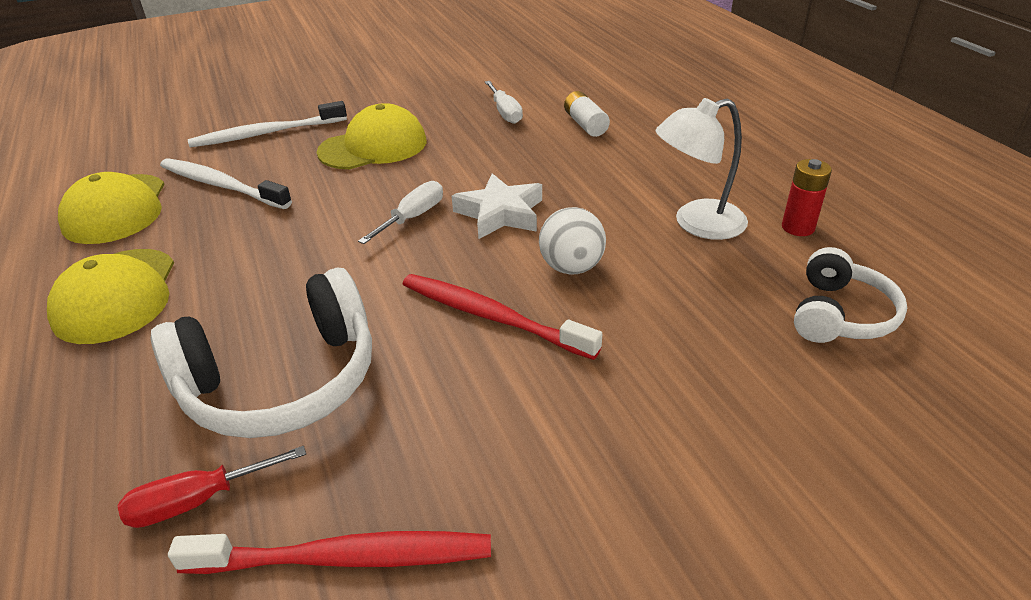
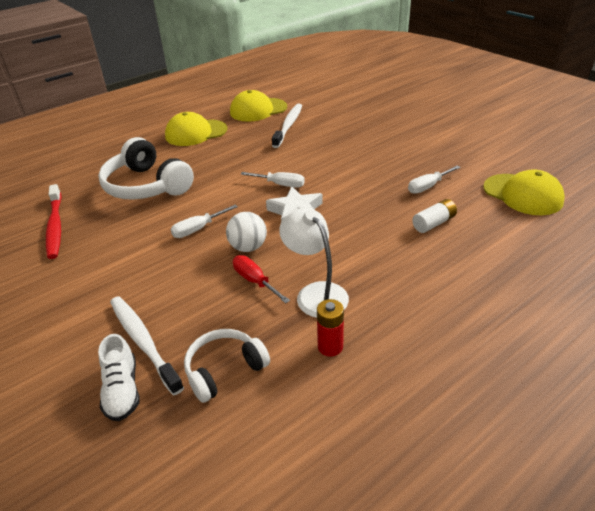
camera: 75 degrees right, 0 degrees up
(198, 501) = (84, 188): red screwdriver -> red screwdriver (255, 281)
(266, 133) = (347, 119): white toothbrush -> white toothbrush (143, 342)
(373, 146) = (351, 153): yellow cap -> yellow cap (522, 194)
(492, 317) = (198, 229): red toothbrush -> white screwdriver
(839, 315) = (224, 370): white headphones -> white headphones turned 135 degrees clockwise
(887, 423) = (122, 390): none -> white shoe

